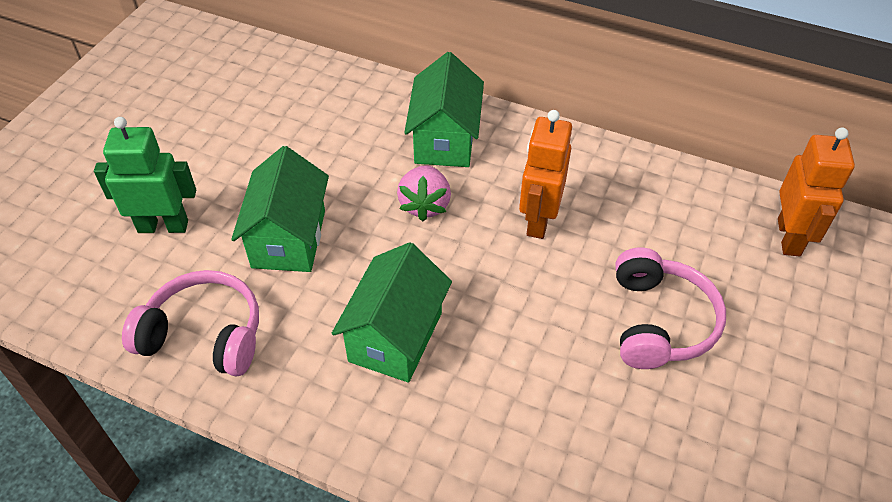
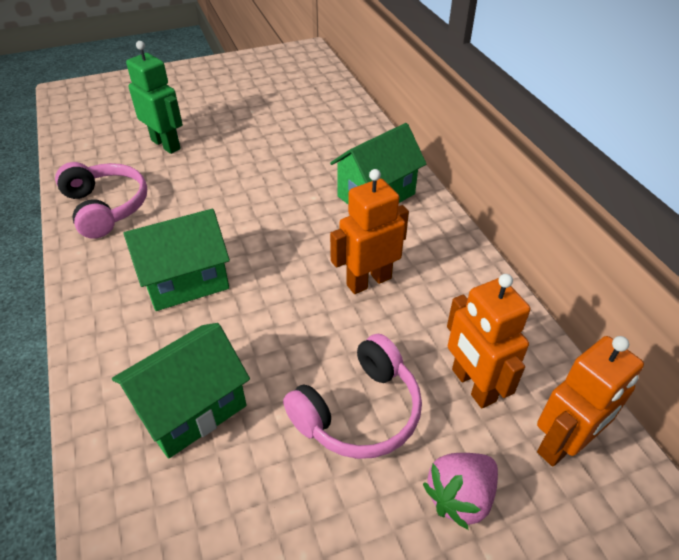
camera: 45 degrees right, 5 degrees down
(288, 239) = (211, 190): green house -> green house (191, 409)
(425, 205) = (309, 223): pink strawberry -> pink strawberry (460, 497)
(700, 242) = (472, 385): none -> orange robot

